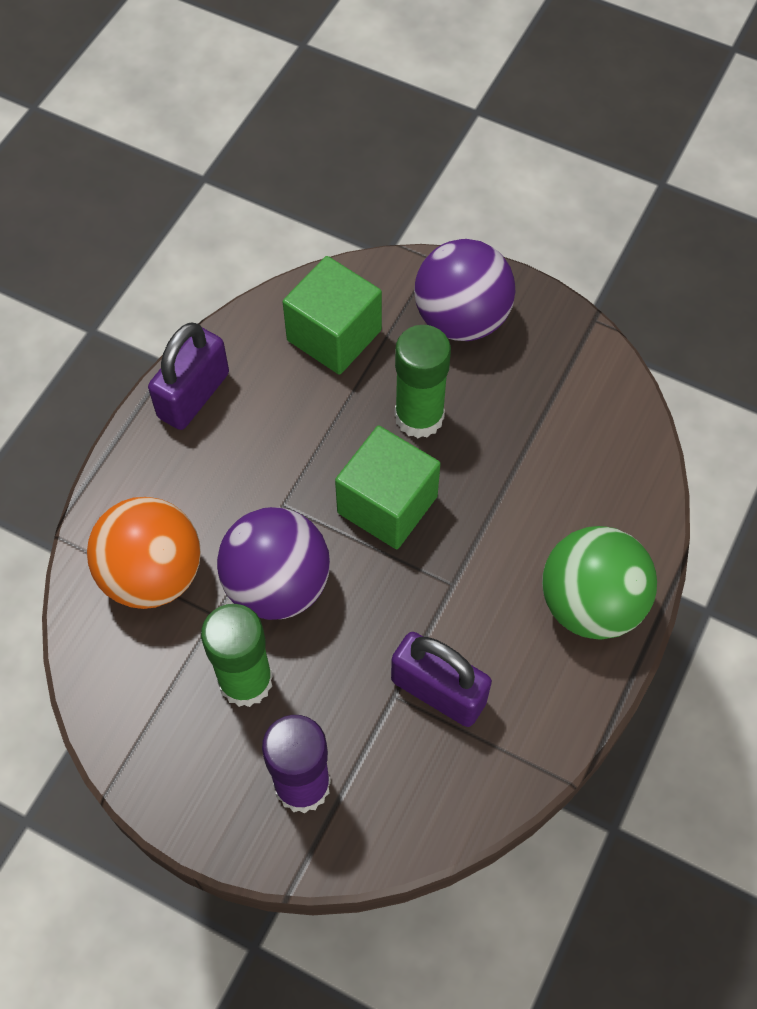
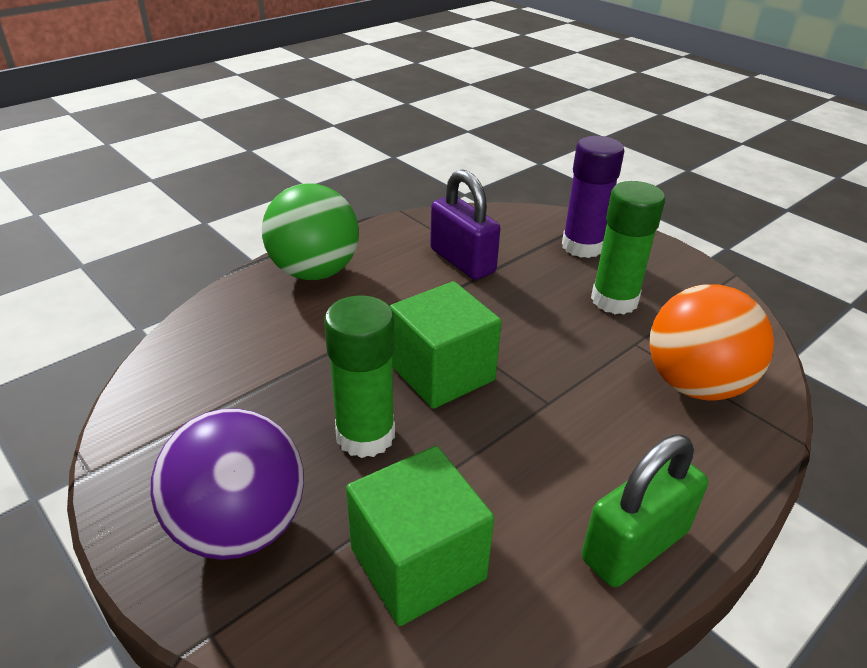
camera: 160 degrees left, 25 degrees down
(193, 395) = (634, 545): purple padlock -> green padlock
(277, 585) = (571, 346): purple ball -> none

